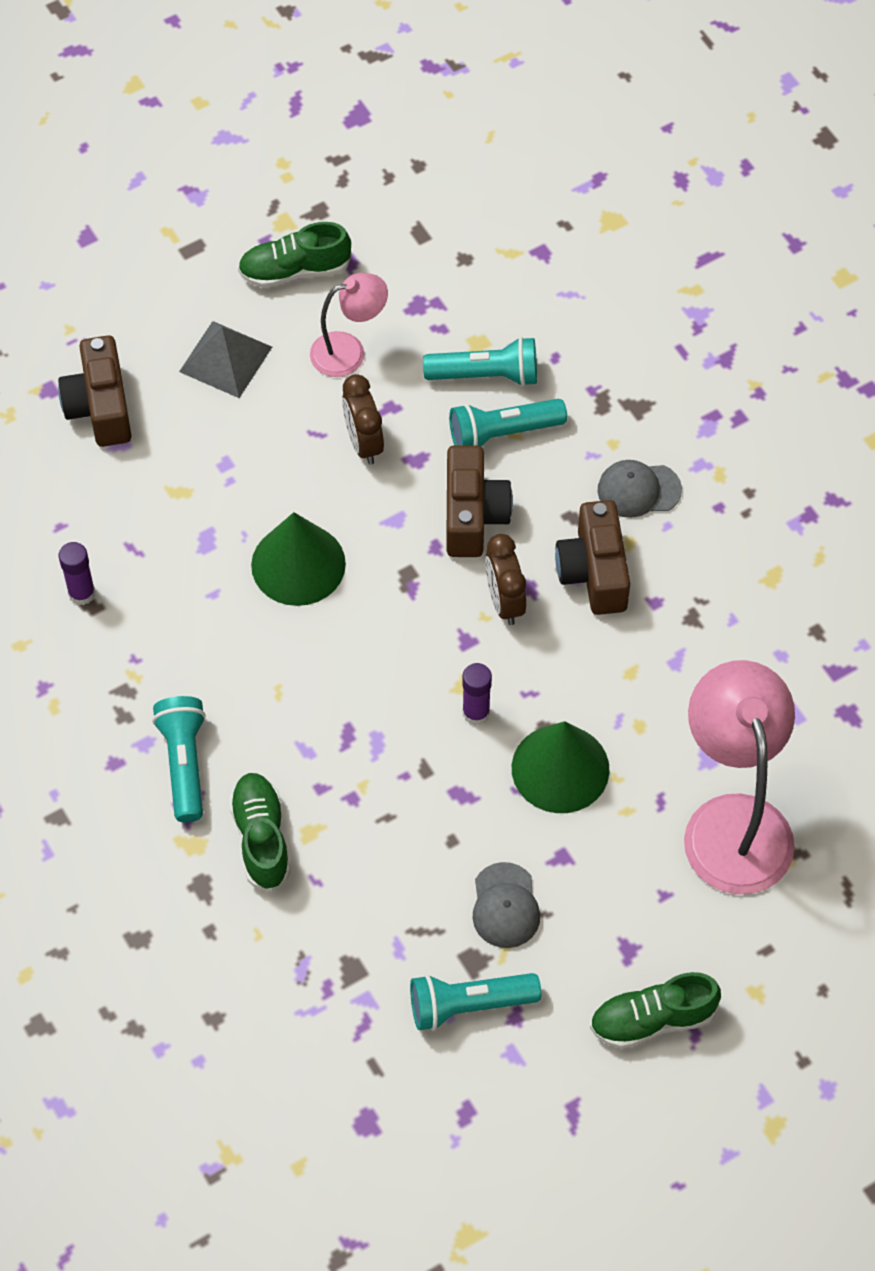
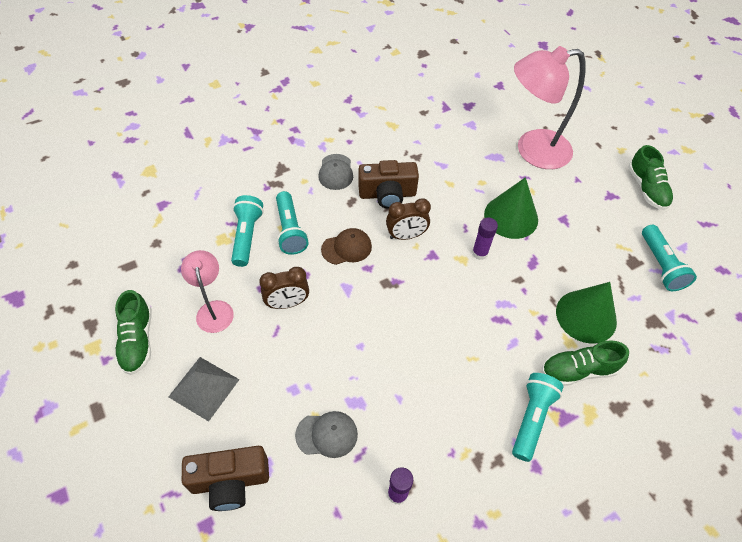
camera: 90 degrees left, 5 degrees down
(184, 764) = (531, 418): turquoise flashlight -> turquoise flashlight turned 120 degrees clockwise
(298, 564) = (377, 344): green cone -> green cone (586, 316)
(472, 515) = (346, 248): brown camera -> brown cap
(505, 906) = (597, 246): grey cap -> grey cap (327, 434)

